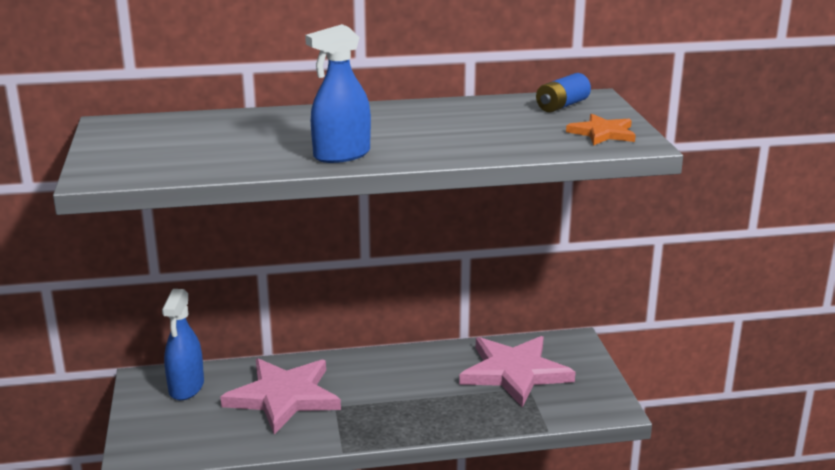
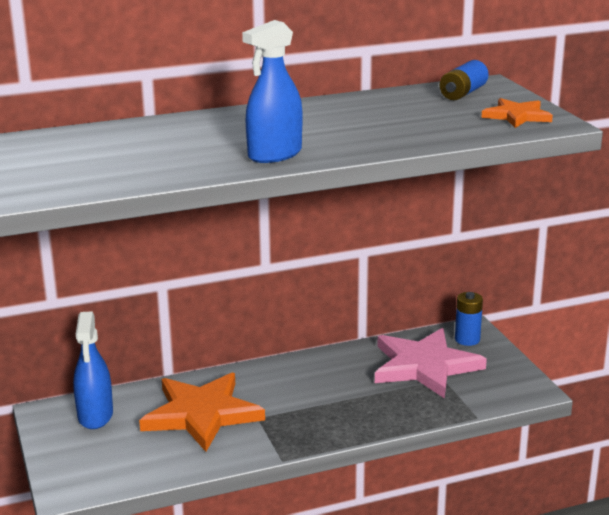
camera: 10 degrees left, 0 degrees up
(283, 397) = (201, 414): pink star -> orange star
(567, 350) = (467, 339): none -> blue battery

